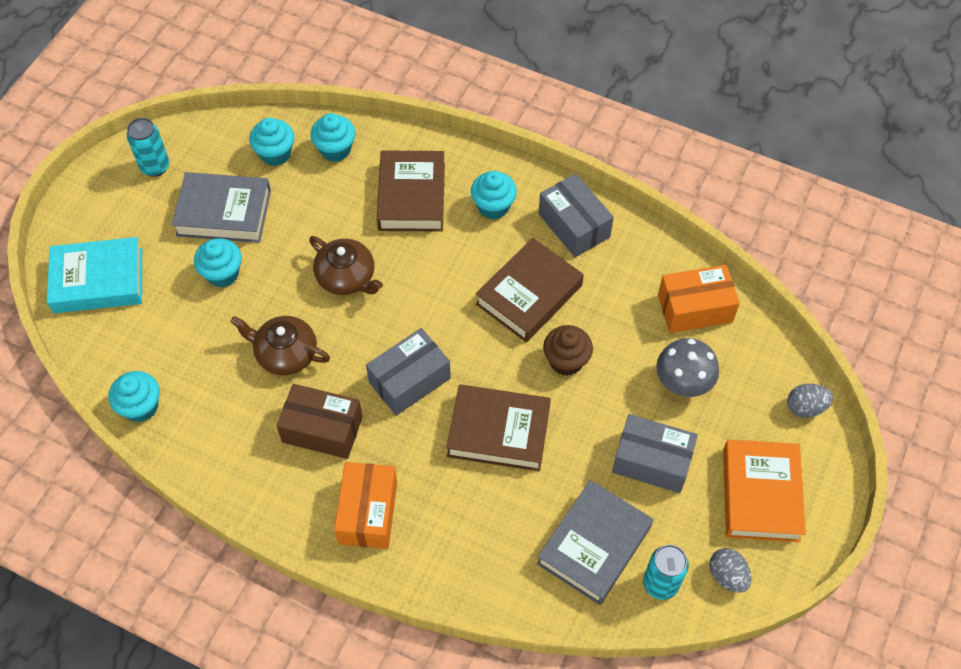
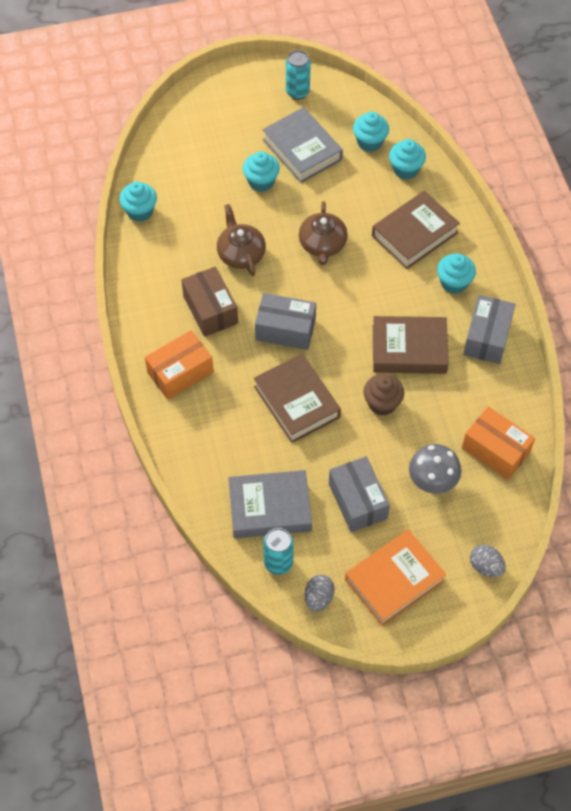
camera: 50 degrees right, 0 degrees up
(98, 280) = (197, 127): turquoise book -> none

